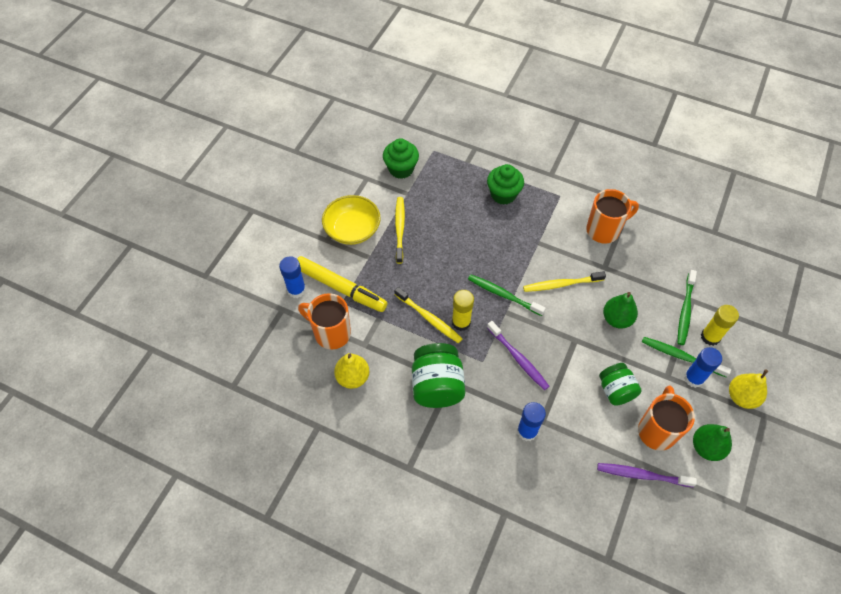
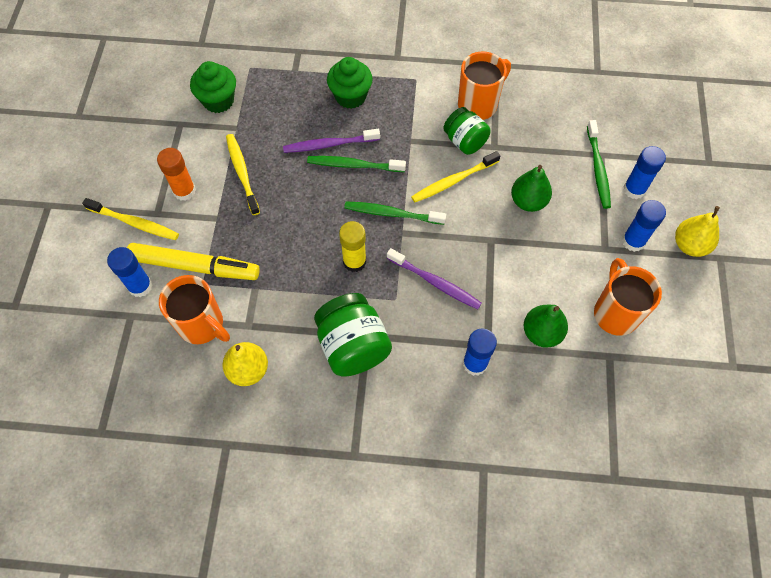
camera: 20 degrees left, 5 degrees up
(331, 333) = (202, 325): orange mug -> orange mug turned 150 degrees counterclockwise
(352, 229) = (184, 191): yellow bowl -> orange glue stick
(429, 318) = (315, 269): yellow toothbrush -> yellow toothbrush (134, 223)
(615, 390) = (555, 283): green jar -> green jar (465, 141)
(642, 475) = (617, 369): purple toothbrush -> purple toothbrush (329, 144)
(681, 356) = (612, 221): green toothbrush -> green toothbrush (353, 165)
(706, 447) = (673, 314): green pear -> green pear (541, 333)
(710, 337) = (634, 189): yellow glue stick -> blue glue stick

